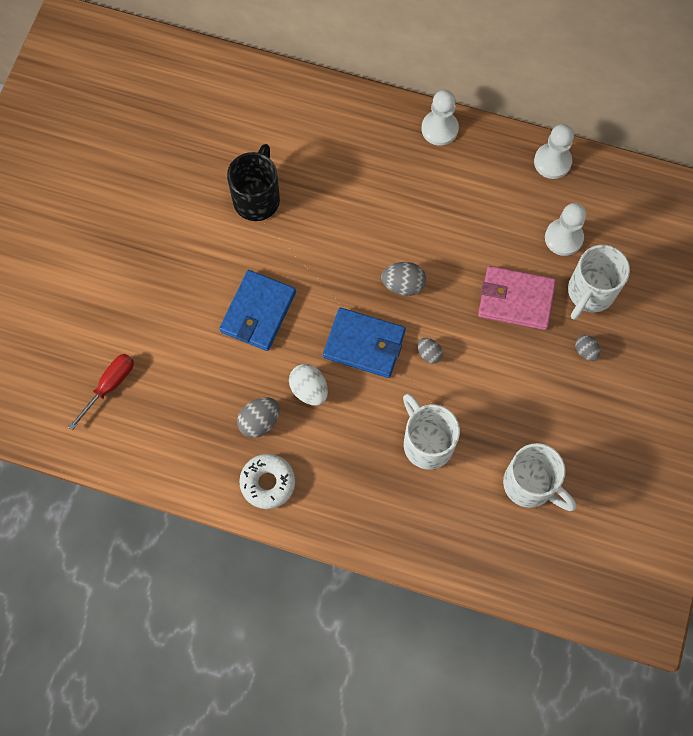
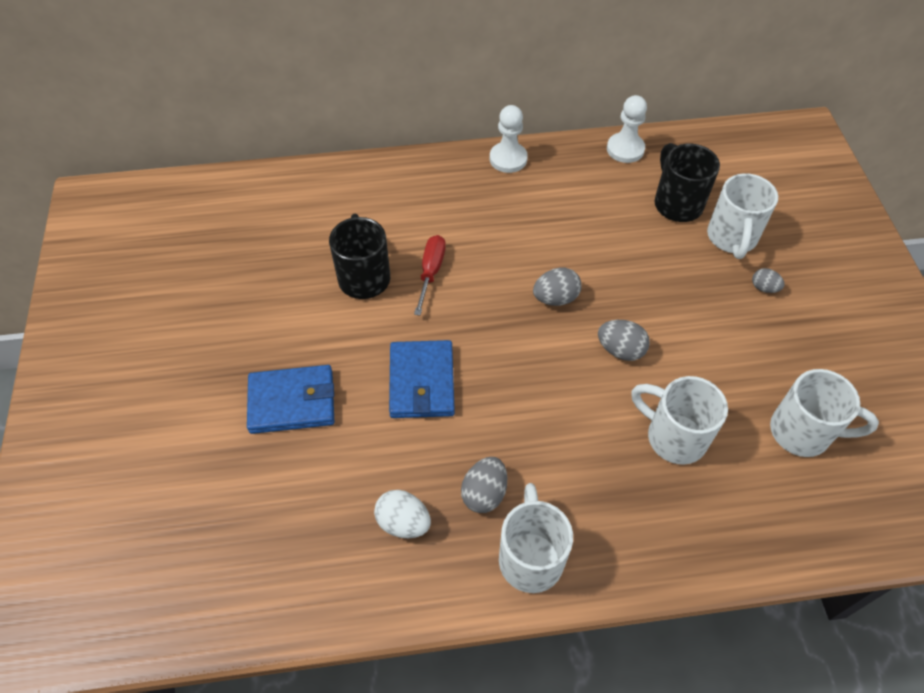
camera: 25 degrees left, 15 degrees down
(110, 385) = (289, 529): red screwdriver -> red screwdriver (431, 271)
(268, 483) = (530, 557): white donut -> white mug
(309, 390) = (519, 436): white egg -> white egg (403, 522)
(364, 344) = (550, 368): blue wallet -> blue wallet (292, 402)
(429, 354) = (620, 350): grey egg -> grey egg, size x1.58
(515, 299) = (670, 269): pink wallet -> none
(563, 238) = (677, 203): white pawn -> black mug

